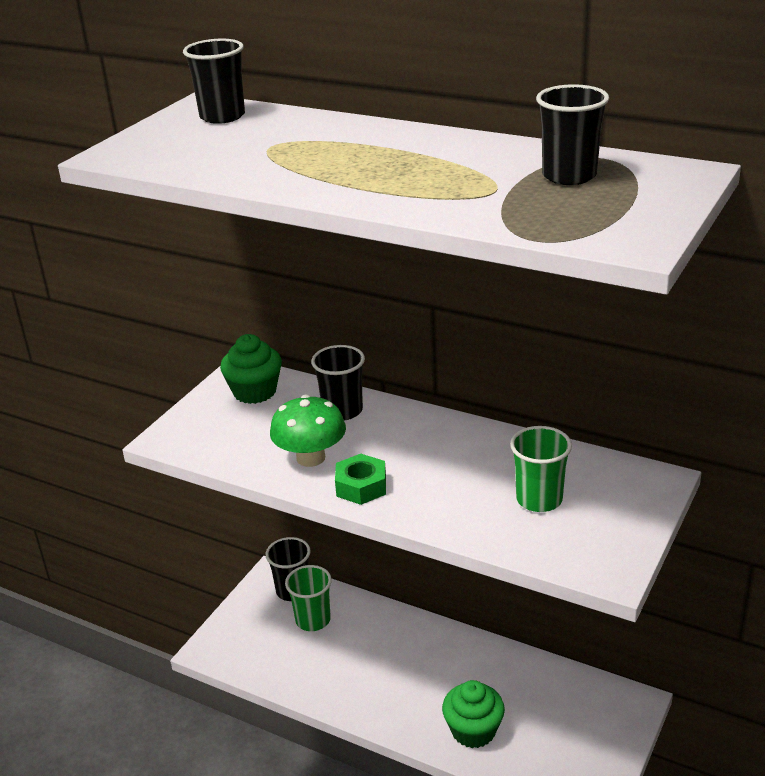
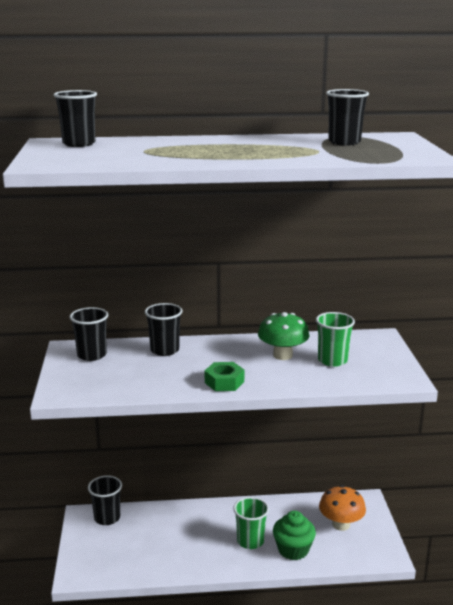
camera: 35 degrees left, 10 degrees down
(255, 392) = (92, 355): green cupcake -> black cup
(311, 458) = (174, 377): green mushroom -> green mushroom (282, 355)
(313, 620) = (137, 529): green cup -> green cup (250, 541)
(567, 723) = (341, 524): none -> orange mushroom

